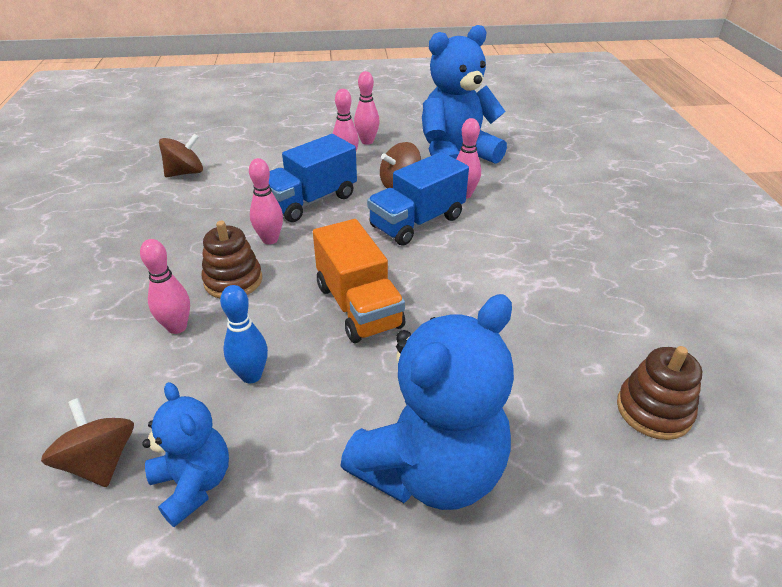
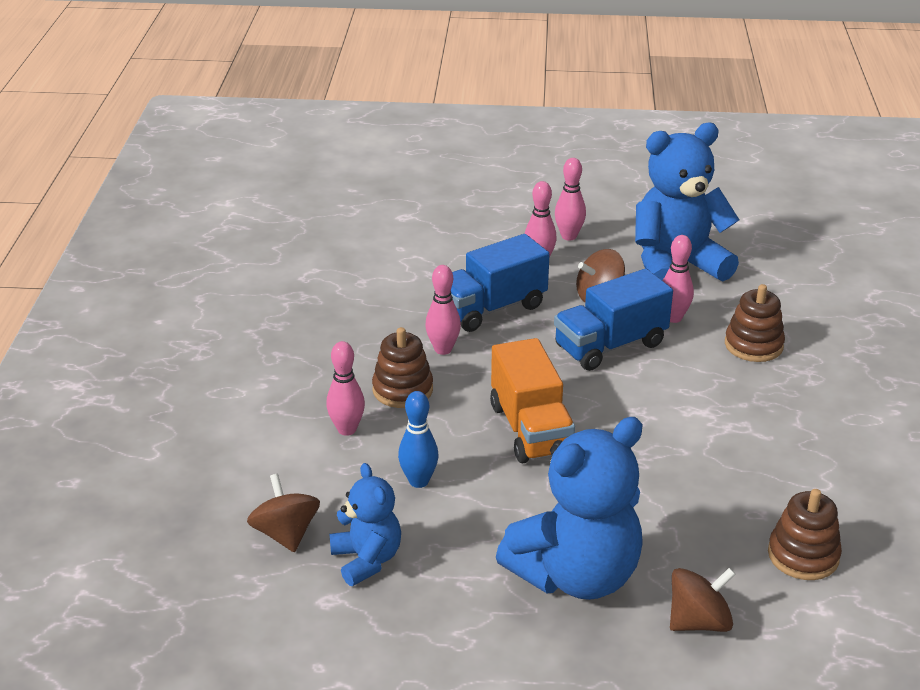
camera: 10 degrees right, 5 degrees down
(185, 173) = (348, 259): brown spinning top -> brown spinning top (698, 621)
(535, 210) = (753, 345): none -> brown stacking toy

